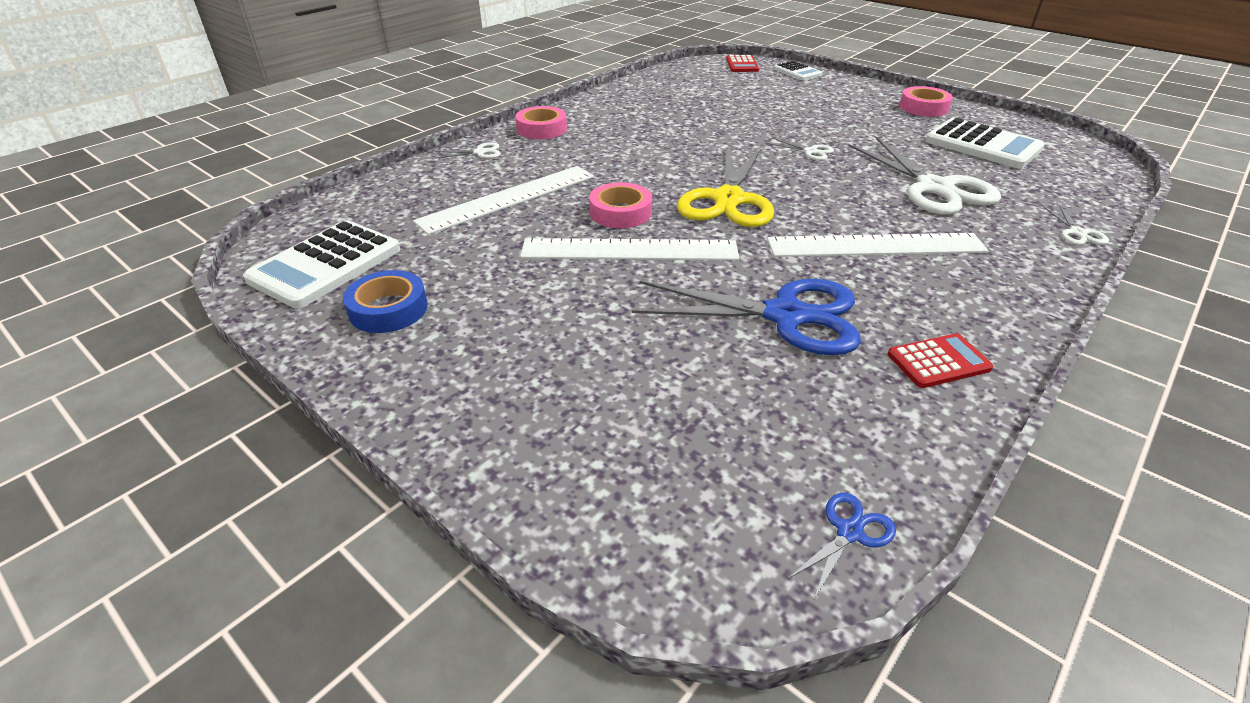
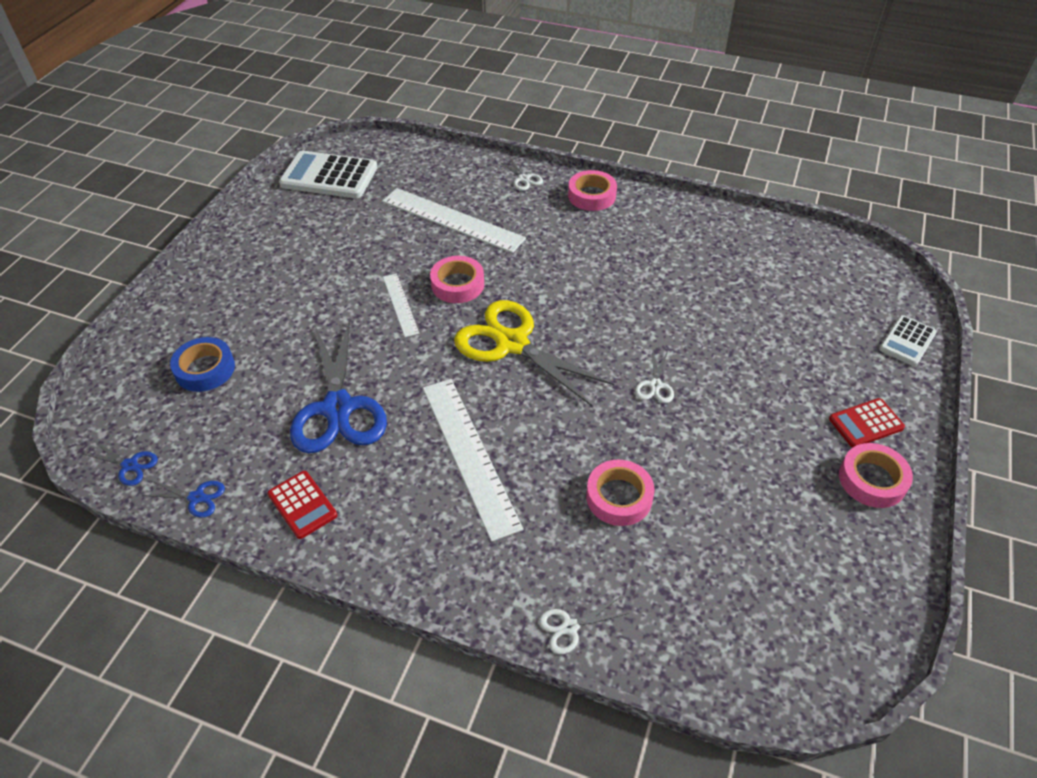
camera: 70 degrees right, 10 degrees up
(388, 309) = (289, 220): blue tape -> blue tape (205, 369)
(629, 250) = (400, 304): white ruler -> white ruler, size x0.53
(728, 200) = (511, 343): yellow scissors -> yellow scissors turned 45 degrees clockwise
(742, 65) = (888, 288): red calculator -> red calculator (866, 423)
(922, 456) = (197, 497): none -> blue scissors
(935, 188) = (619, 497): white scissors -> pink tape
(982, 145) = (776, 544): white calculator -> none

